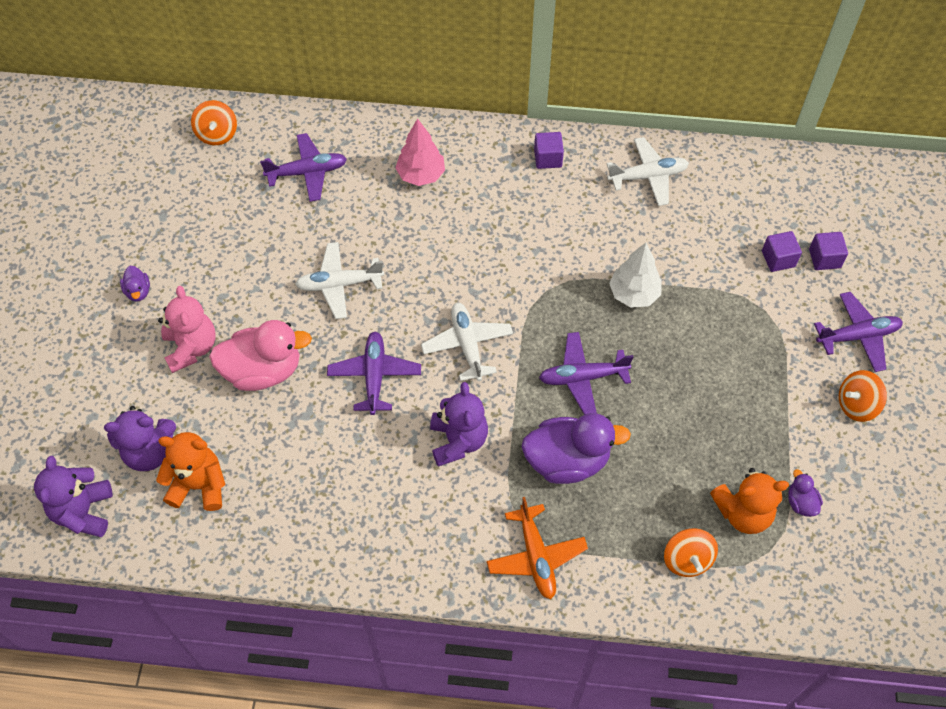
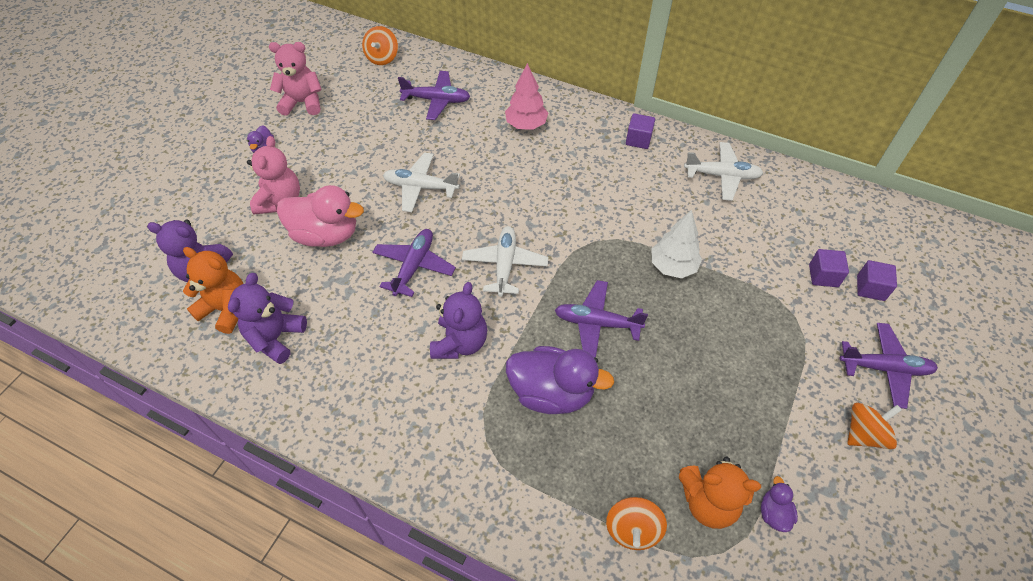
camera: 20 degrees right, 5 degrees down
(84, 511) = (126, 300): purple teddy bear -> purple teddy bear (276, 337)
(152, 220) = (302, 103): none -> pink teddy bear
(536, 556) = (484, 472): orange plane -> none
(856, 405) = (864, 434): orange spinning top -> orange spinning top turned 150 degrees clockwise

